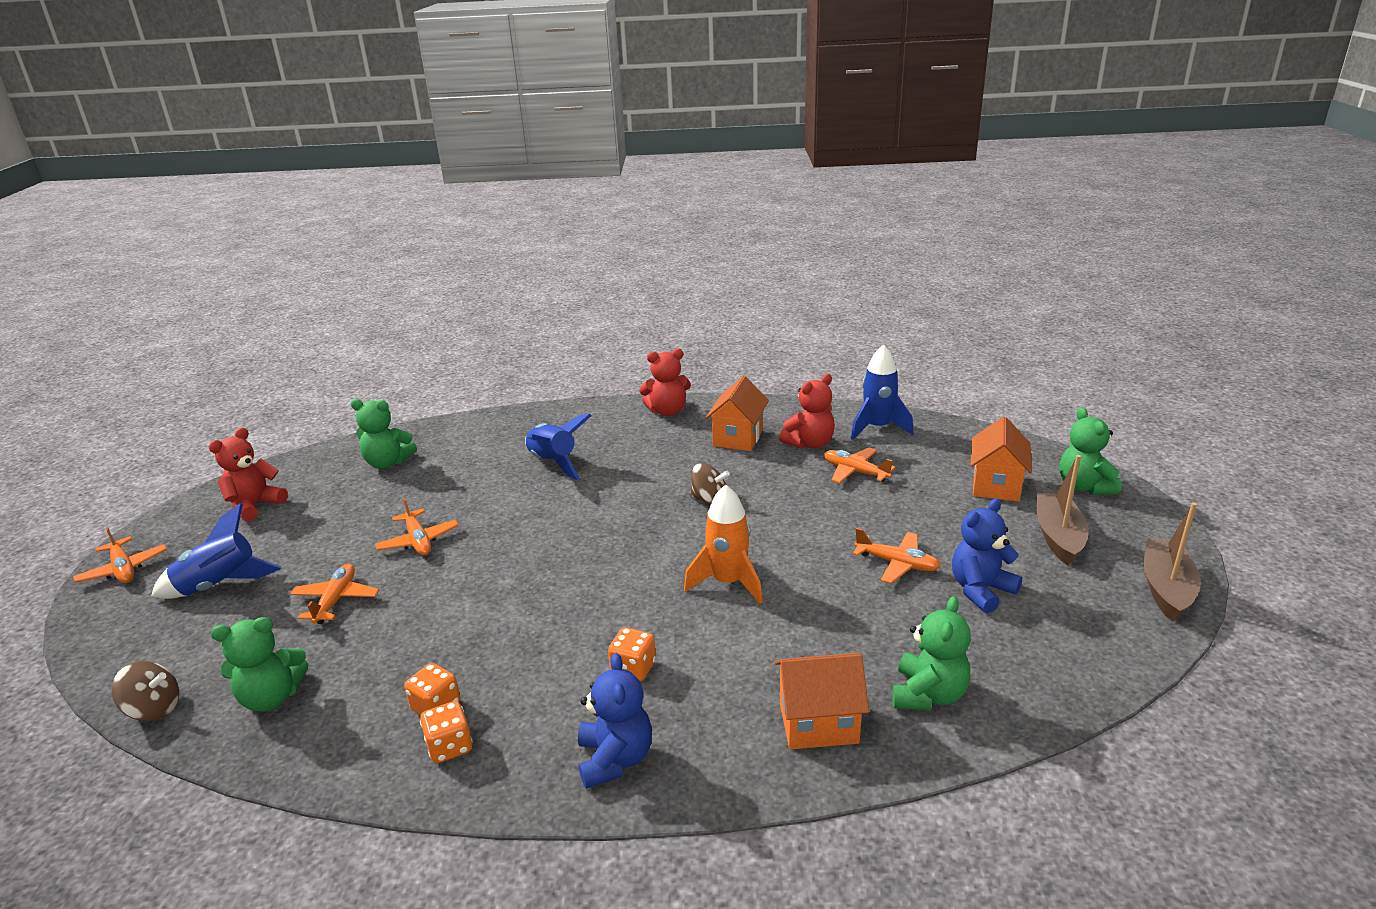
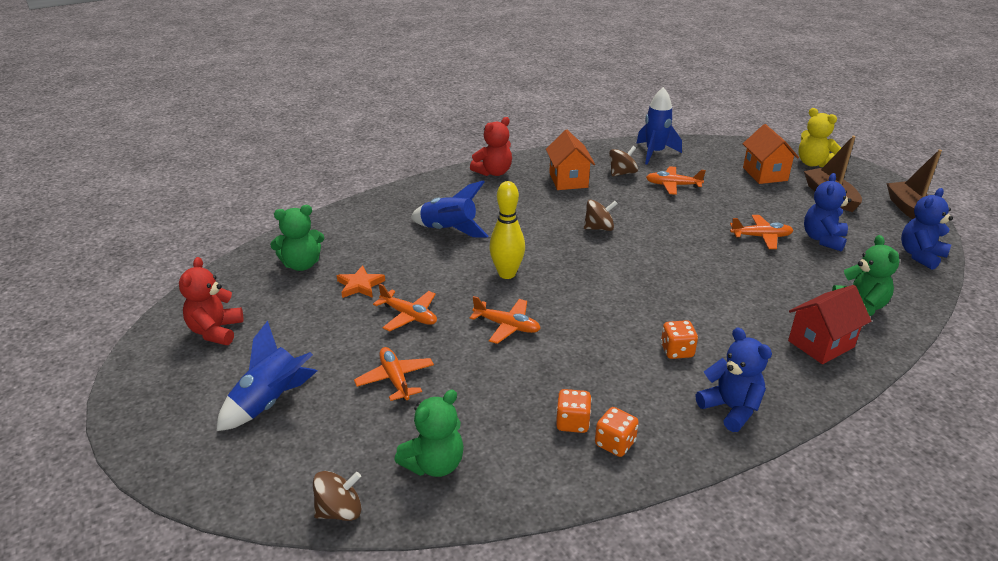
camera: 30 degrees left, 5 degrees up
(123, 569) = (147, 420): orange plane -> orange plane (507, 326)
(412, 497) = (360, 285): none -> orange star
(556, 524) = (507, 274): none -> yellow bowling pin
(728, 582) = (673, 278): orange rocket -> none
(809, 443) = (622, 173): red teddy bear -> brown spinning top
(818, 723) = (821, 344): orange house -> red house
(1084, 487) = (813, 163): green teddy bear -> yellow teddy bear
(1106, 654) = (920, 255): none -> blue teddy bear

